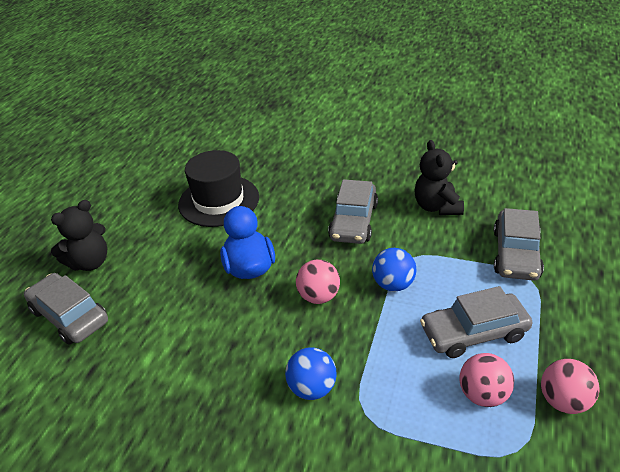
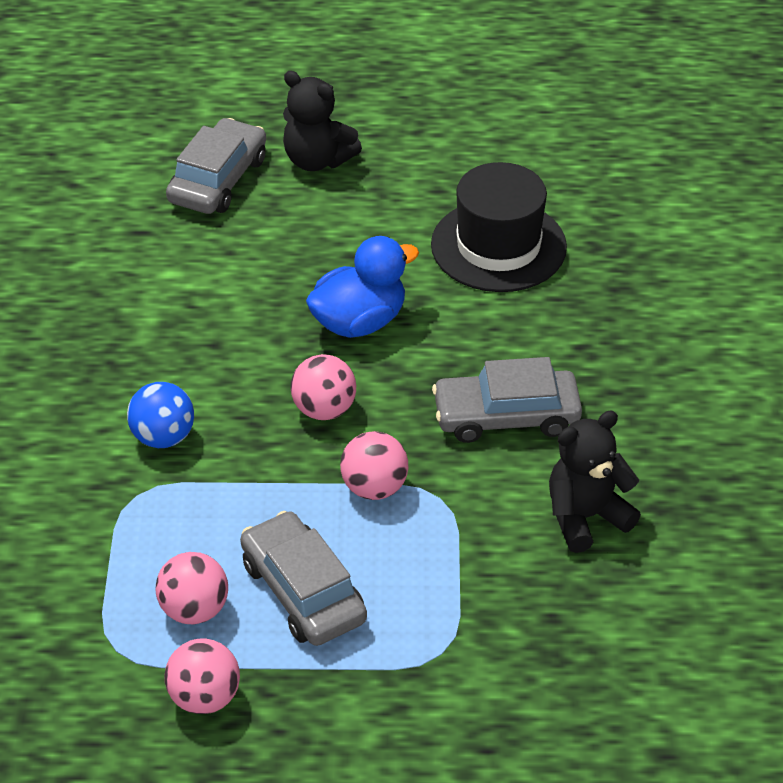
camera: 70 degrees right, 5 degrees up
(393, 284) = (374, 488): blue ball -> pink ball
(516, 254) = (496, 633): grey car -> none

